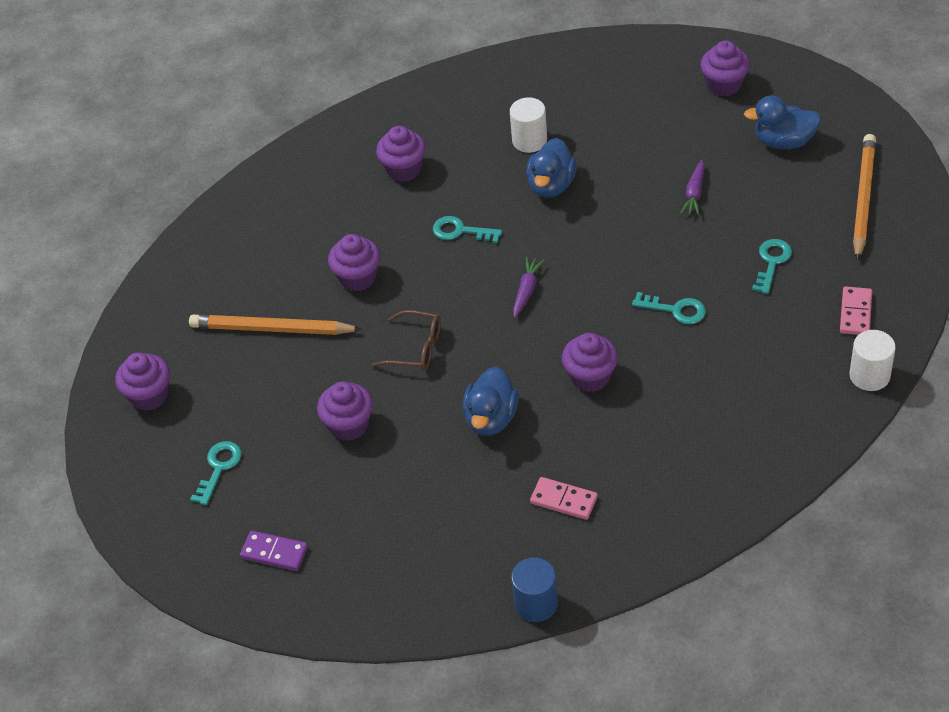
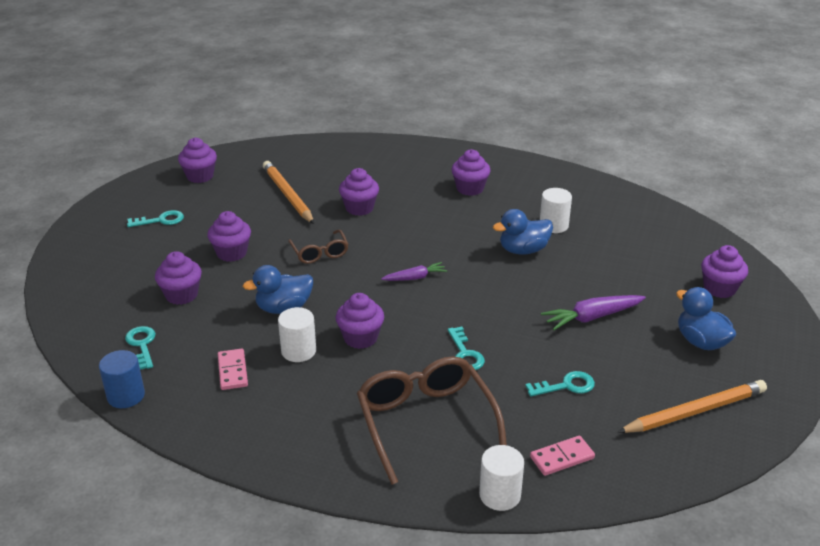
camera: 50 degrees right, 15 degrees down
(274, 552) = (105, 266): purple domino -> none
(394, 498) = (181, 295): none -> purple cupcake
(461, 231) = (440, 230): turquoise key -> turquoise key (142, 345)
(572, 434) = (298, 351): none -> white cylinder
(694, 193) = (592, 317): purple carrot -> purple carrot, size x1.58
(747, 383) = (426, 422): none -> brown glasses

